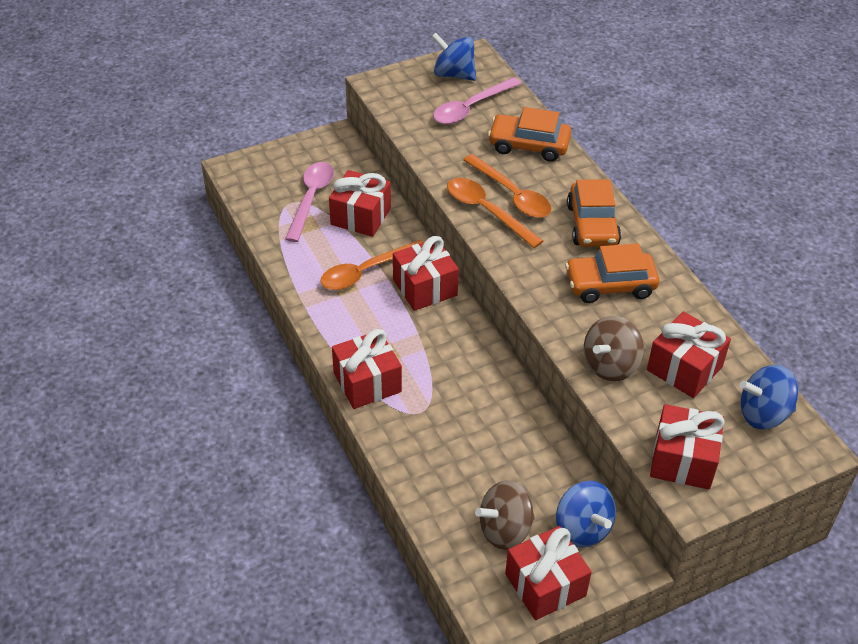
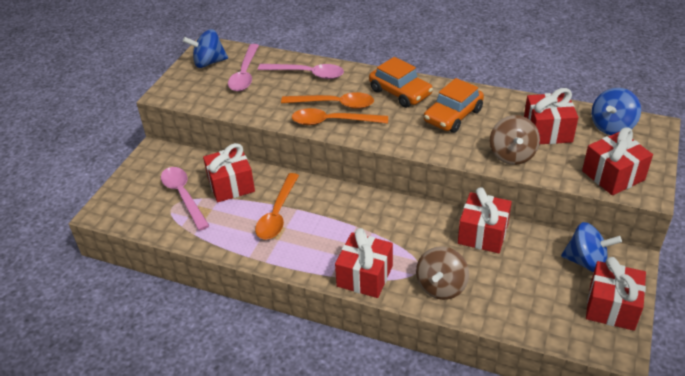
camera: 40 degrees left, 5 degrees down
(425, 287) = (326, 198): red gift -> red gift (483, 234)
(505, 530) = (552, 295): brown spinning top -> brown spinning top (441, 286)
(528, 145) = (307, 74): orange car -> pink spoon

